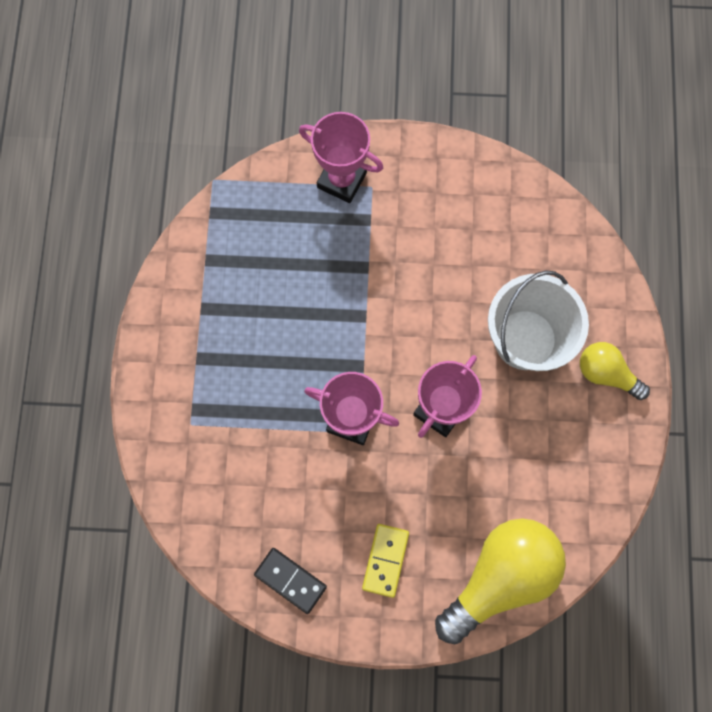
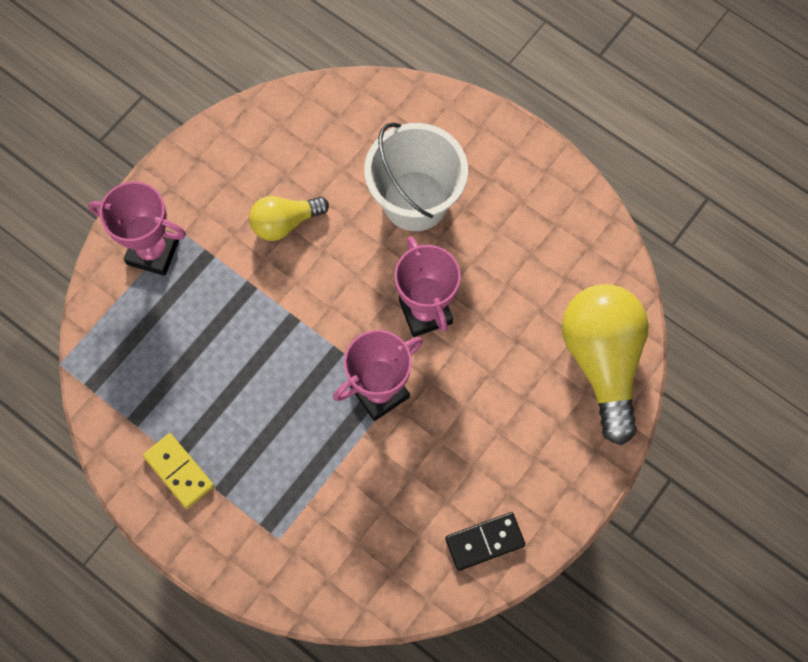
camera: 55 degrees left, 5 degrees down
(342, 180) = (153, 252): pink trophy -> pink trophy turned 45 degrees clockwise
(385, 560) = (523, 447): yellow domino -> yellow domino (179, 471)
(606, 374) = (492, 158): yellow light bulb -> yellow light bulb (285, 223)

